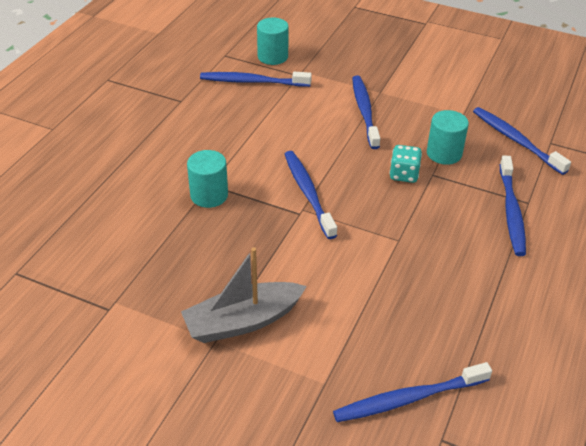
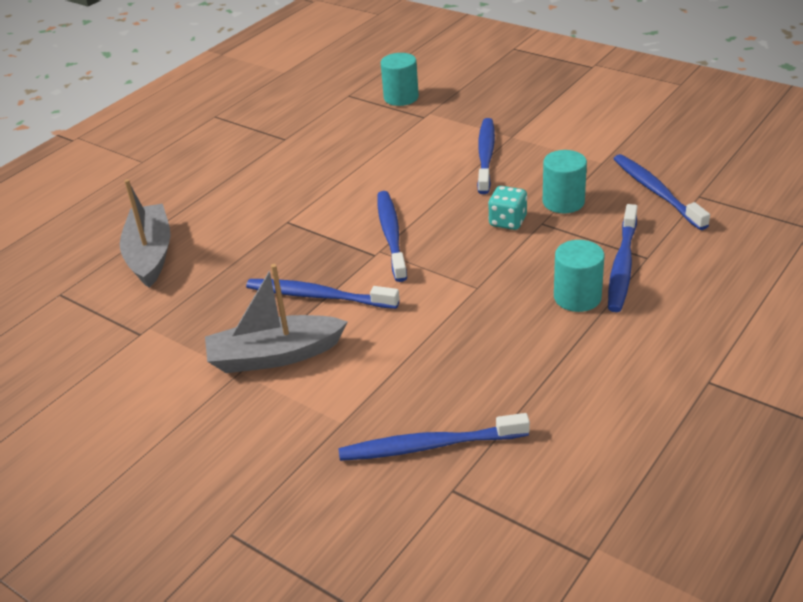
camera: 15 degrees right, 5 degrees down
(92, 226) = (150, 254): none -> grey boat
(209, 195) = (282, 232): turquoise cylinder -> turquoise cylinder (577, 297)
(252, 81) = (369, 122): blue toothbrush -> blue toothbrush (318, 296)

